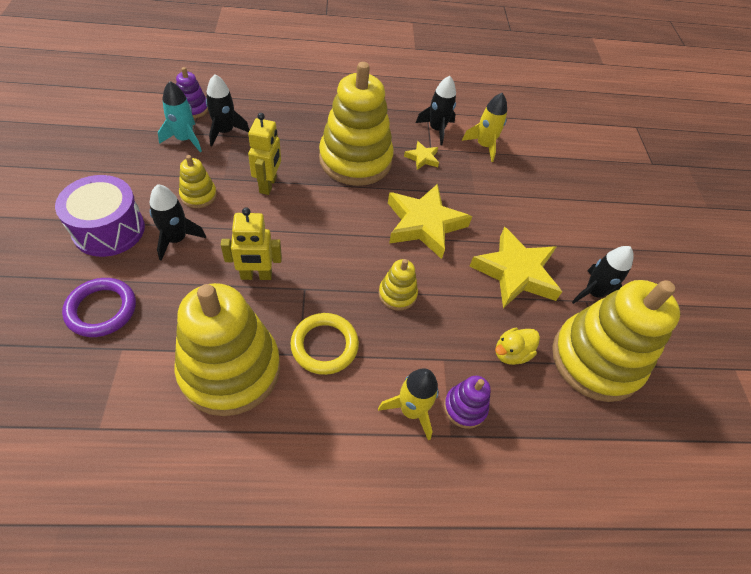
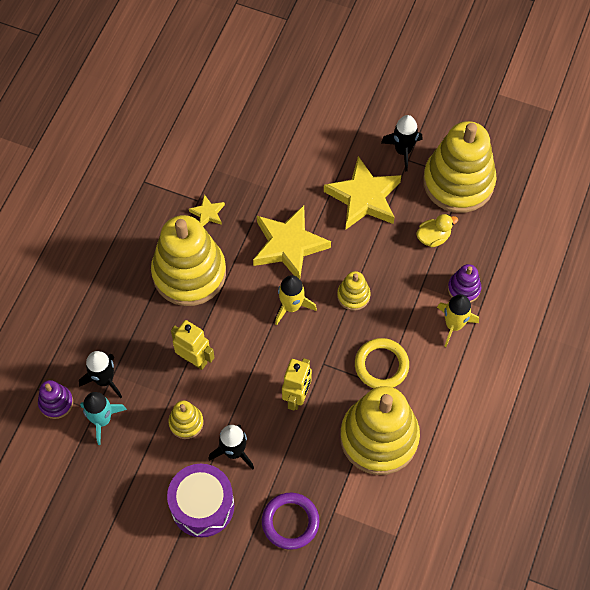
camera: 60 degrees left, 10 degrees up
(437, 129) = (173, 183): black rocket -> none
(484, 146) = (211, 152): yellow rocket -> yellow rocket (291, 306)
(511, 353) = (433, 237): yellow duck -> yellow duck turned 105 degrees counterclockwise

